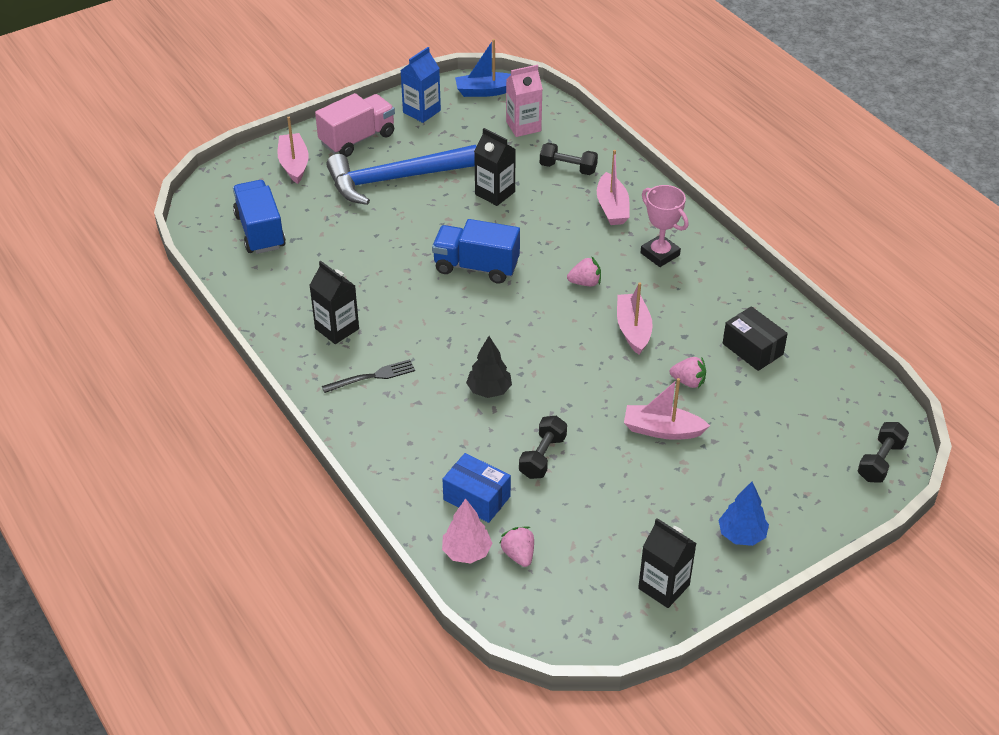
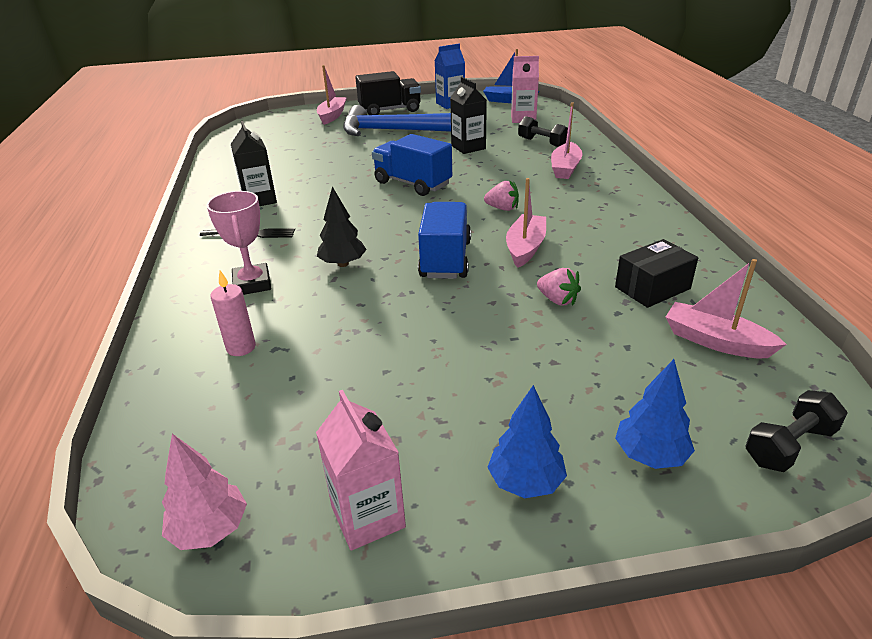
camera: 25 degrees right, 10 degrees down
(260, 231) = (269, 142): blue truck -> blue truck (445, 259)
(357, 139) = (390, 110): pink truck -> black truck
(466, 552) = (176, 396): pink tree -> pink tree (210, 529)
(477, 498) = (241, 347): blue box -> pink candle
(518, 555) = (226, 417): pink strawberry -> none
(542, 456) = (344, 328): black dumbbell -> none
(660, 254) = (591, 202): pink trophy -> pink trophy (252, 284)
(662, 430) = (496, 336): pink boat -> pink boat (716, 341)
(663, 587) = (368, 517): black carton -> pink carton
(752, 349) = (652, 288): black box -> black box turned 75 degrees clockwise
(805, 494) = (650, 455): none -> blue tree

